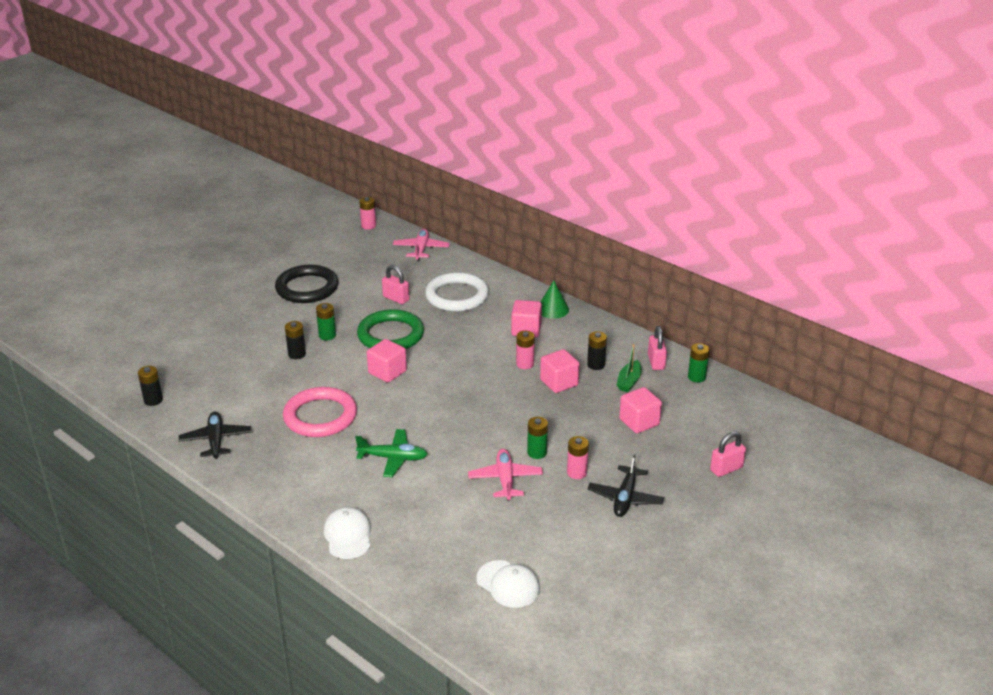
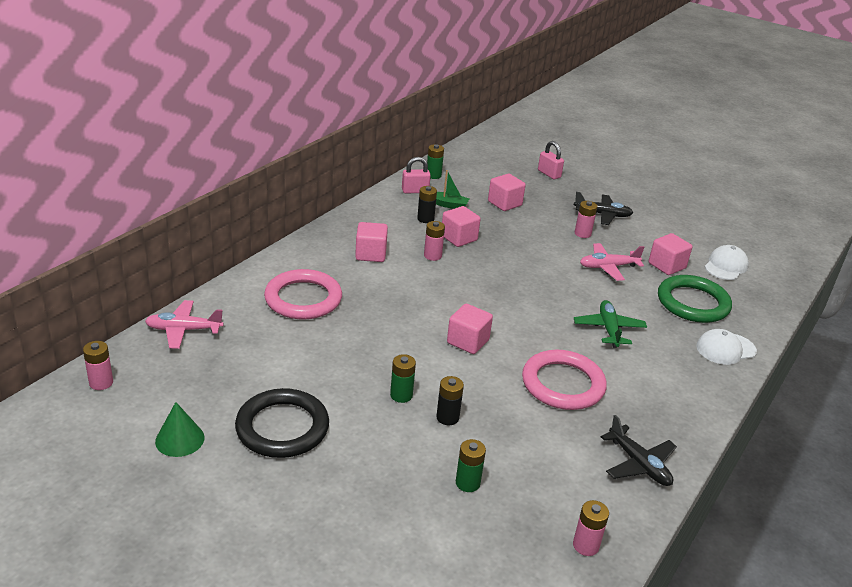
camera: 100 degrees left, 0 degrees up
(153, 400) = (585, 545): black battery -> pink battery
(216, 440) = (638, 464): black plane -> black plane turned 105 degrees counterclockwise
(390, 335) = (392, 344): green ring -> green ring (693, 303)
(396, 298) = (310, 344): pink padlock -> none
(457, 296) = (303, 299): white ring -> pink ring
(508, 529) = (666, 266): none -> pink cube
(537, 452) = (565, 251): green battery -> green battery (467, 483)
(552, 309) = (329, 238): green cone -> green cone (180, 439)

